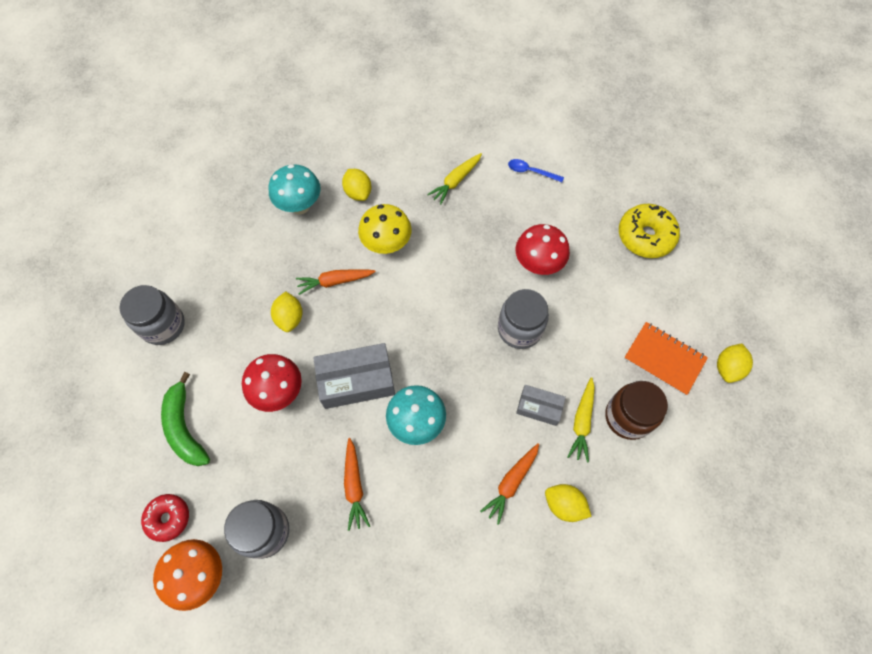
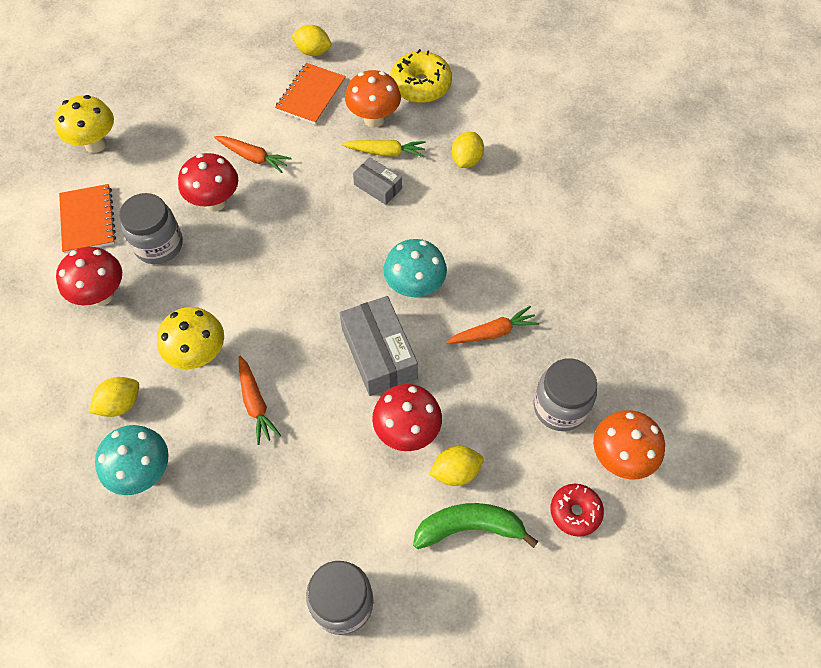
camera: 100 degrees left, 5 degrees down
(185, 427) = (470, 528): green banana -> green banana turned 150 degrees counterclockwise
(290, 318) = (311, 444): yellow lemon -> yellow lemon (455, 472)
(456, 181) = (102, 295): yellow carrot -> red mushroom
(511, 483) = (457, 201): orange carrot -> orange carrot (253, 157)
(519, 329) = (295, 210): grey jar -> grey jar (159, 245)
(531, 171) = (88, 220): blue spoon -> orange notebook
(539, 407) = (378, 186): grey box -> grey box turned 60 degrees counterclockwise
(612, 177) = (95, 144): none -> yellow mushroom
(628, 417) = (374, 119): brown jar -> orange mushroom
(645, 236) = (173, 113): yellow donut -> yellow donut (420, 85)

